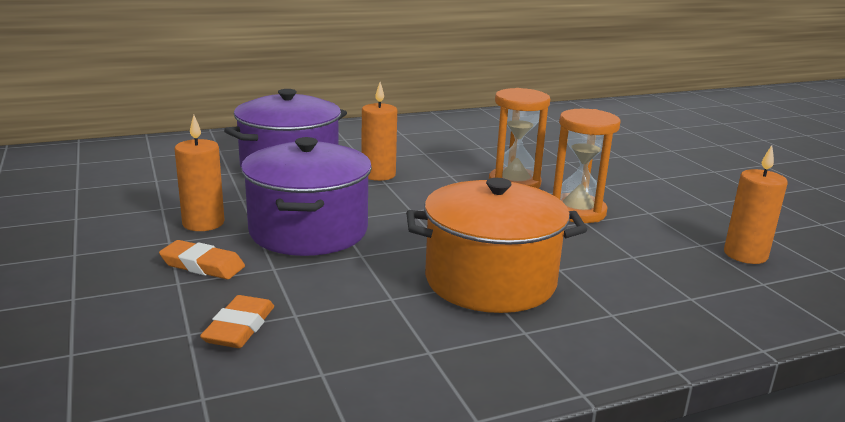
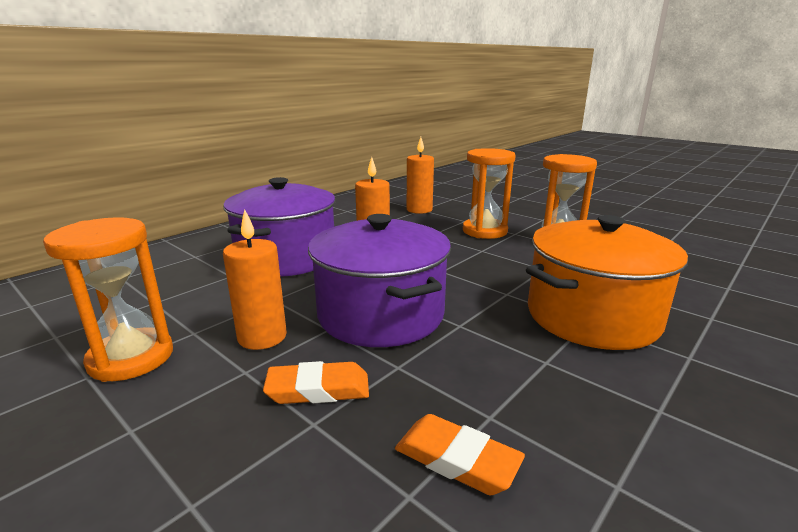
camera: 25 degrees left, 0 degrees up
(109, 214) = (131, 358): none -> orange hourglass
(239, 327) = (457, 459): orange eraser -> orange eraser turned 45 degrees counterclockwise
(745, 255) = (698, 247): orange candle -> orange candle (419, 210)

